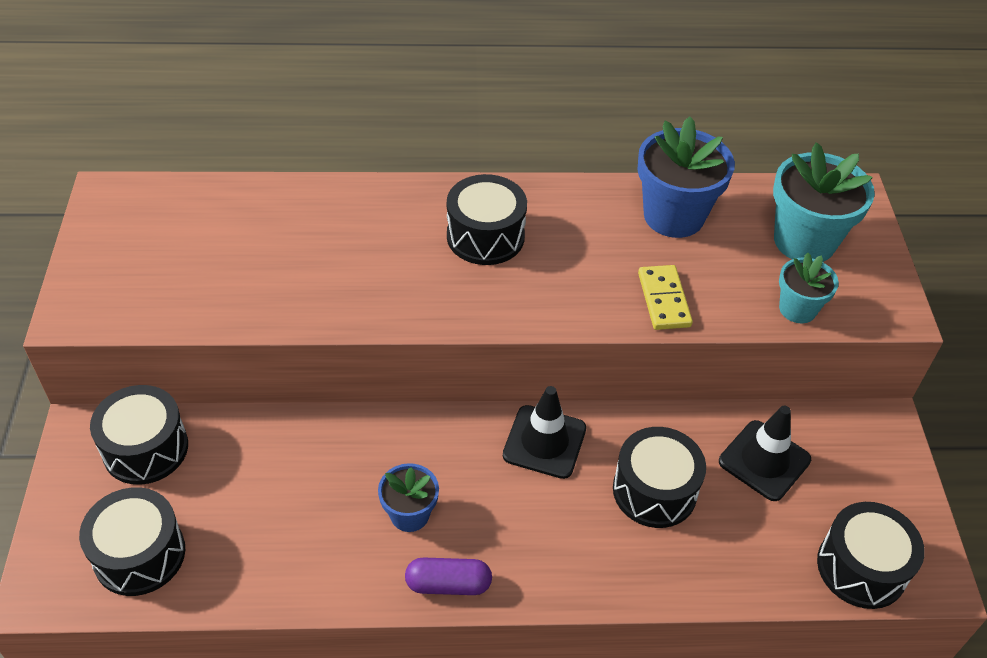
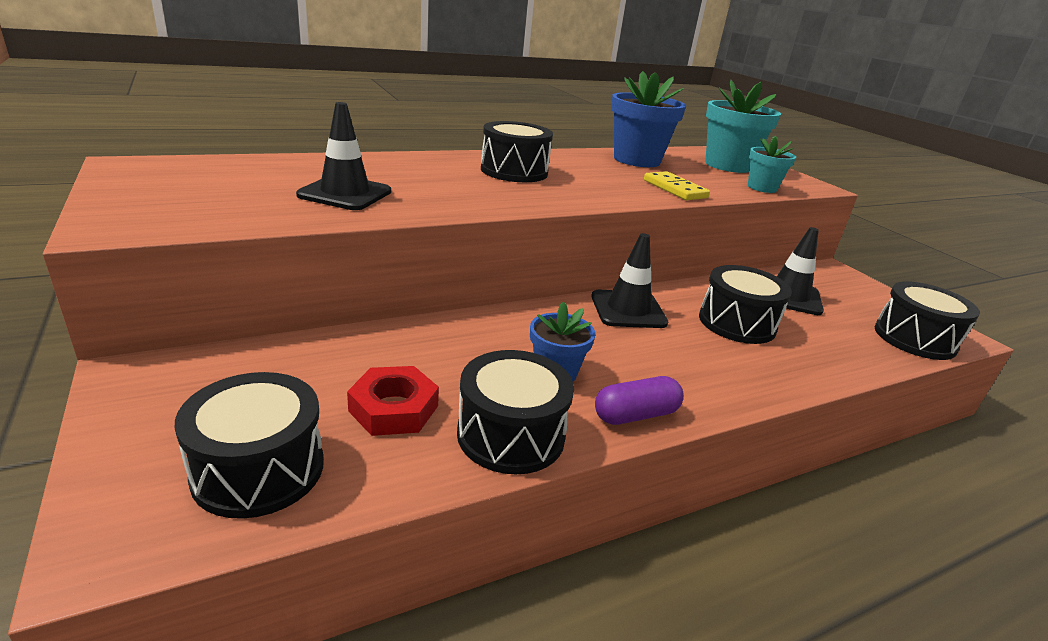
camera: 25 degrees left, 20 degrees down
(145, 448) = (226, 375): black drum -> black drum (511, 435)
(254, 520) = (393, 408): none -> red nut
(278, 273) = (345, 193): none -> black traffic cone

